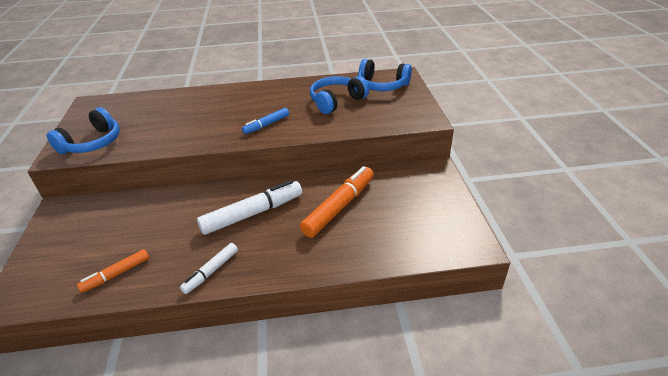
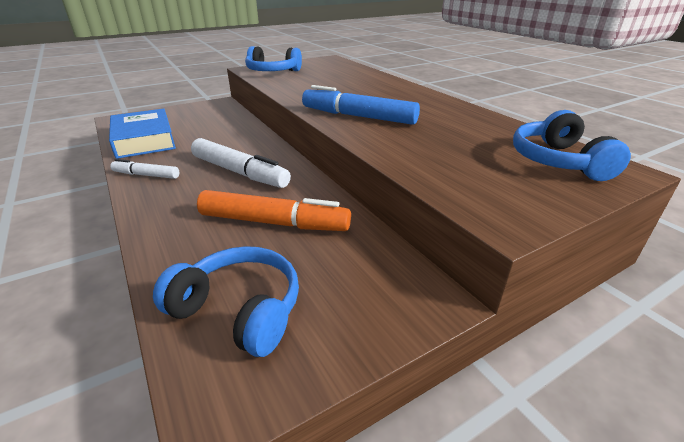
camera: 65 degrees right, 5 degrees down
(116, 274) = (144, 140): orange marker -> blue book
(266, 125) = (358, 116): blue marker -> blue marker, size x1.78
(336, 101) = (460, 140): blue headphones -> blue headphones (239, 310)

